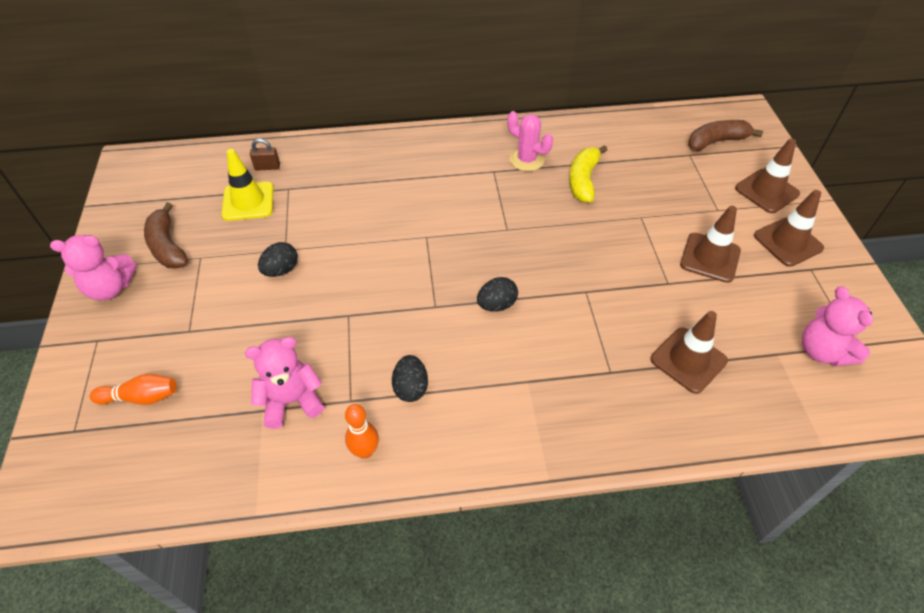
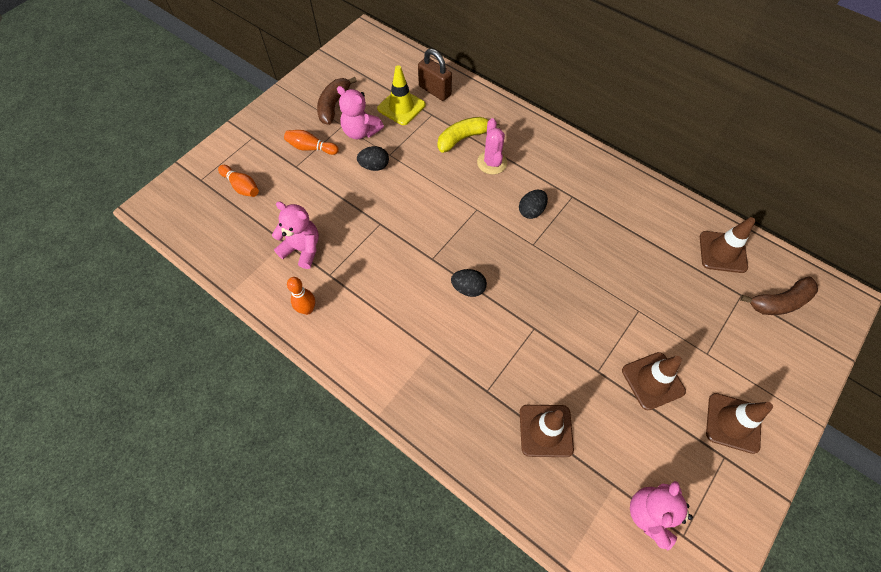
camera: 45 degrees right, 10 degrees up
(110, 288) = (285, 111): pink teddy bear -> pink teddy bear (361, 132)
(187, 301) = (311, 148): none -> orange bowling pin
(267, 167) = (435, 91): brown padlock -> brown padlock, size x1.73
(411, 388) = (366, 295): black egg -> black egg (531, 211)
(526, 160) = (605, 205): pink cactus -> pink cactus (492, 163)
(583, 180) = (628, 251): yellow banana -> yellow banana (463, 138)
(716, 142) = (779, 302): brown banana -> brown banana turned 135 degrees clockwise
(766, 191) = (770, 373): brown traffic cone -> brown traffic cone (722, 252)

